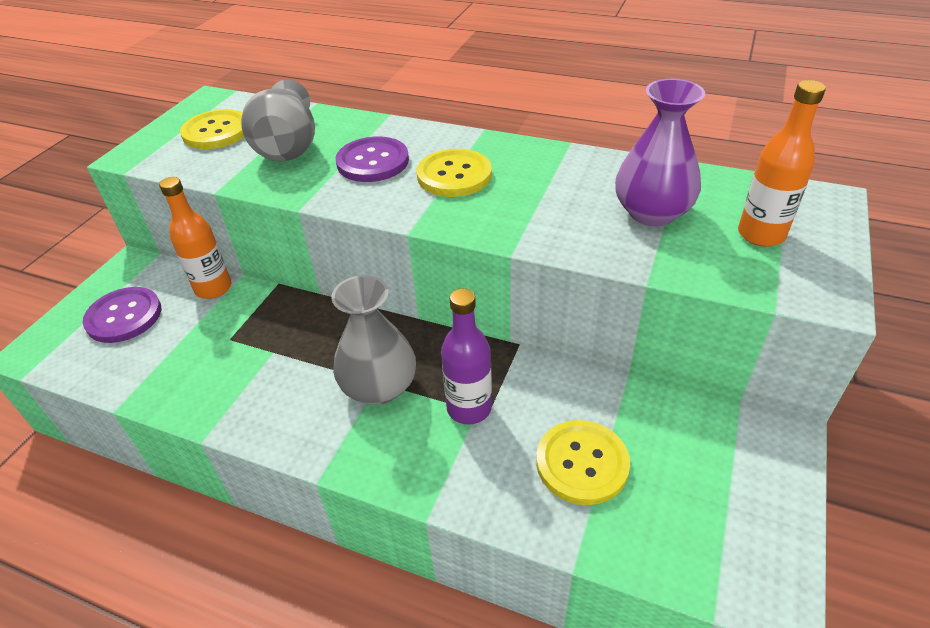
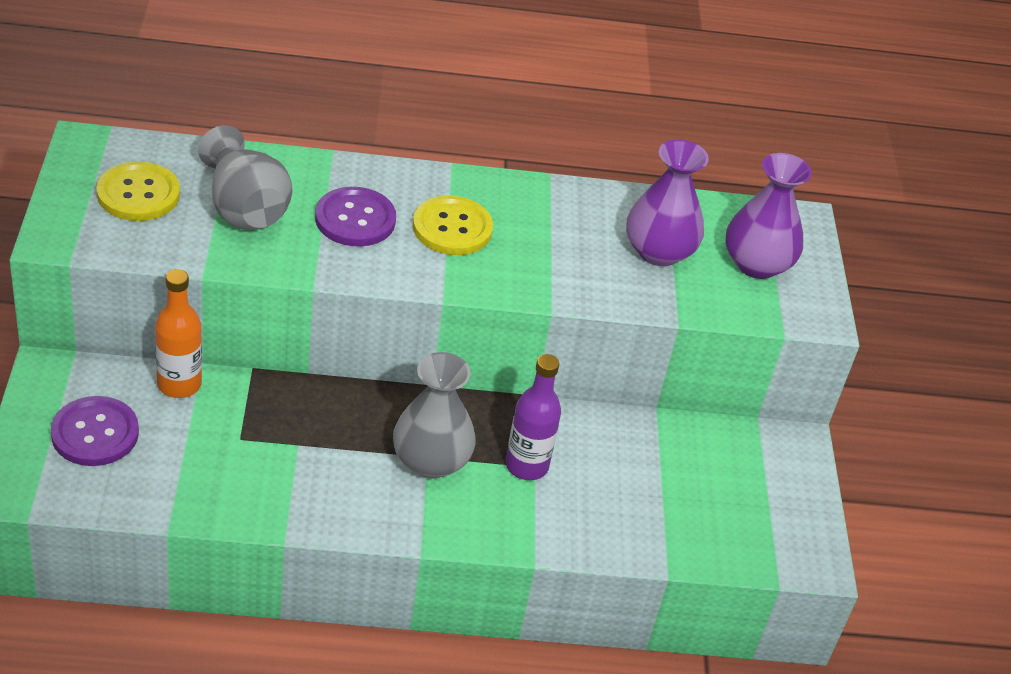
camera: 30 degrees left, 0 degrees up
(582, 463) = (645, 495): yellow button -> none
(761, 234) = (756, 264): orange bottle -> purple vase

